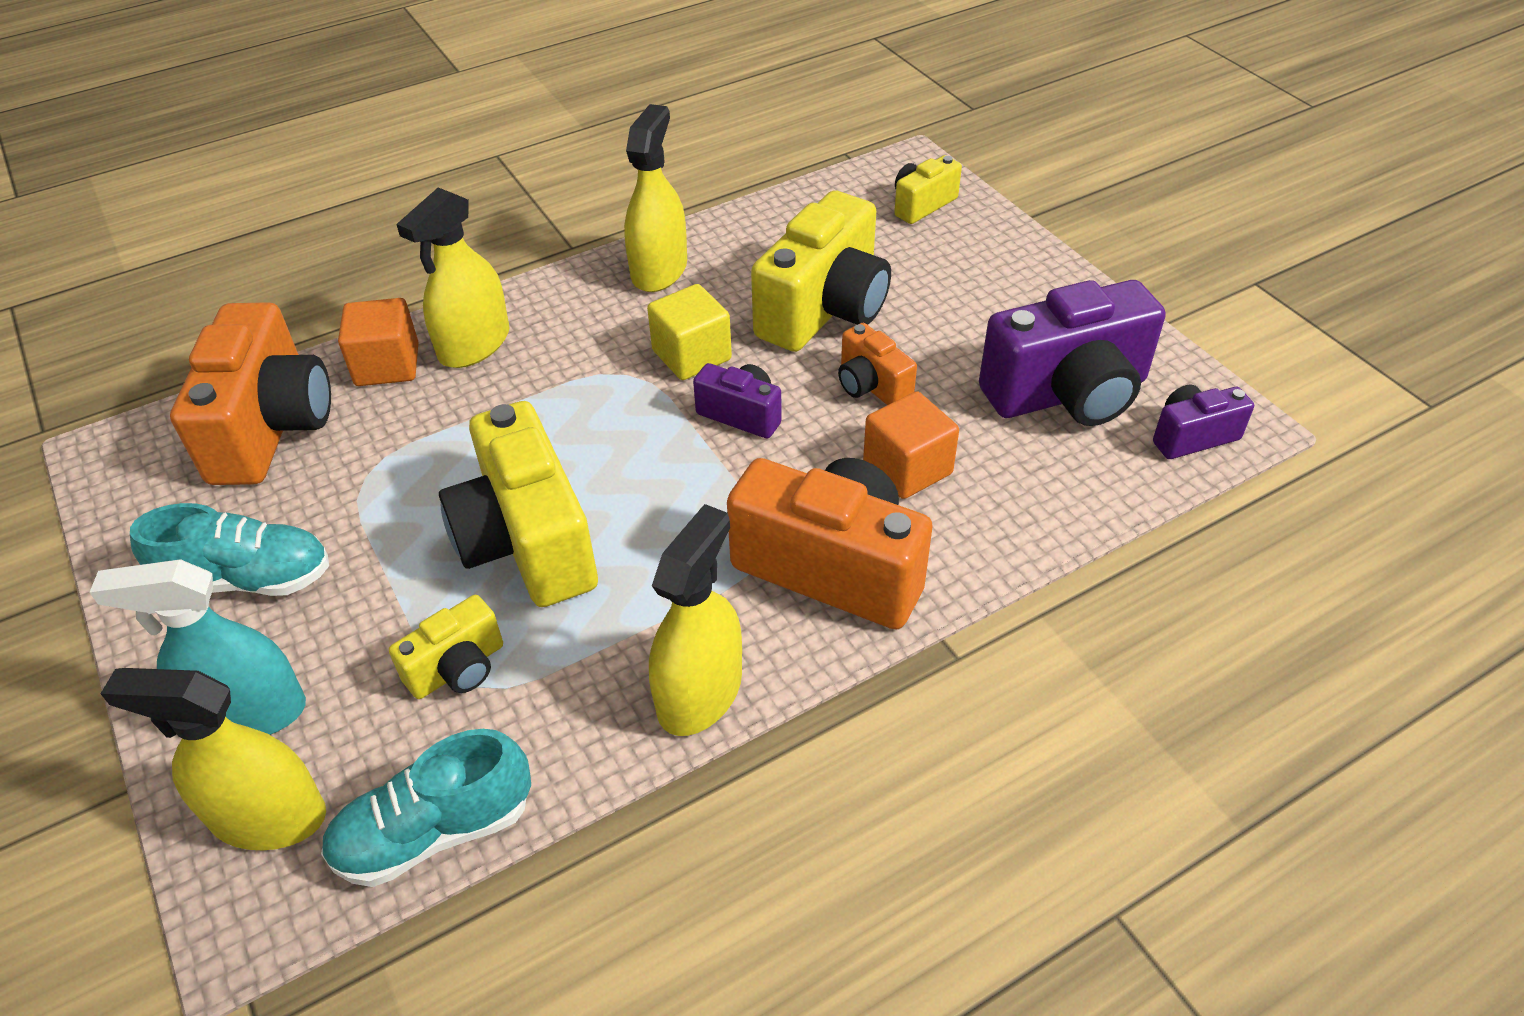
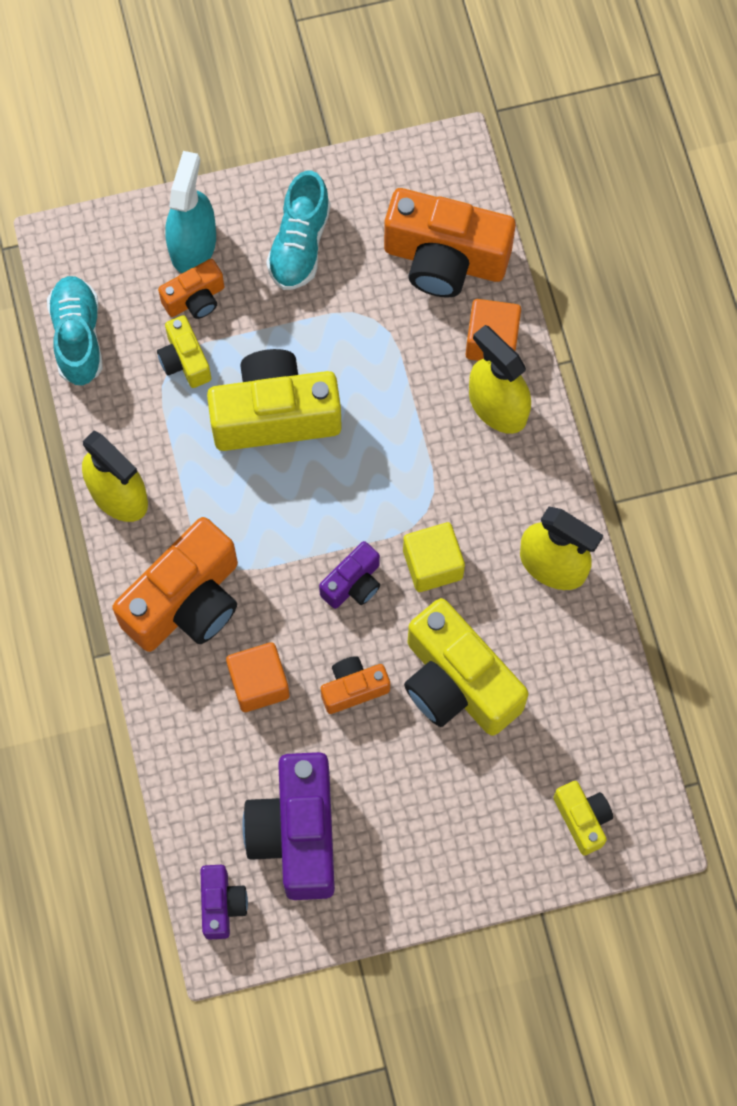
camera: 105 degrees right, 25 degrees up
(268, 816) = (118, 254): yellow spray bottle -> none
(349, 683) = (195, 299): none -> orange camera

